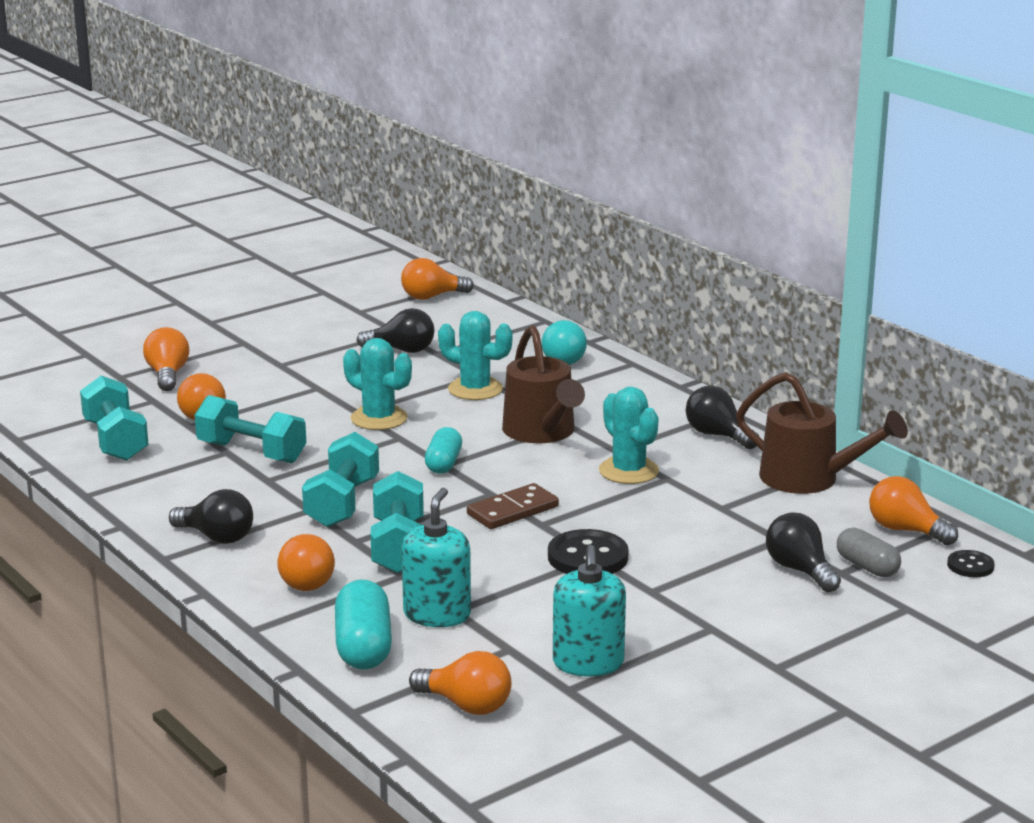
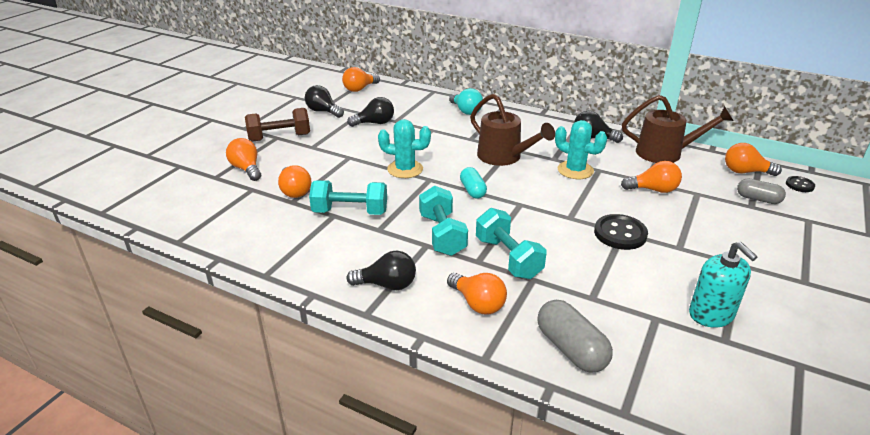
camera: 25 degrees left, 10 degrees up
(115, 441) = (251, 225): turquoise dumbbell -> none
(247, 344) = (279, 138): none -> brown dumbbell
(364, 647) = (571, 349): turquoise capsule -> grey capsule
(437, 614) = (586, 305): turquoise soap dispenser -> none
(466, 705) = (685, 378): orange light bulb -> orange light bulb (653, 190)
(475, 389) = (440, 138): turquoise cactus -> none
(513, 510) = (545, 213): brown domino -> none
(800, 570) = (732, 211): black light bulb -> black light bulb (323, 111)

